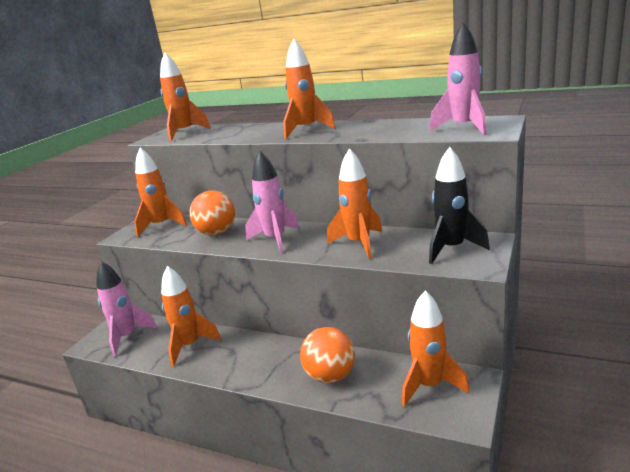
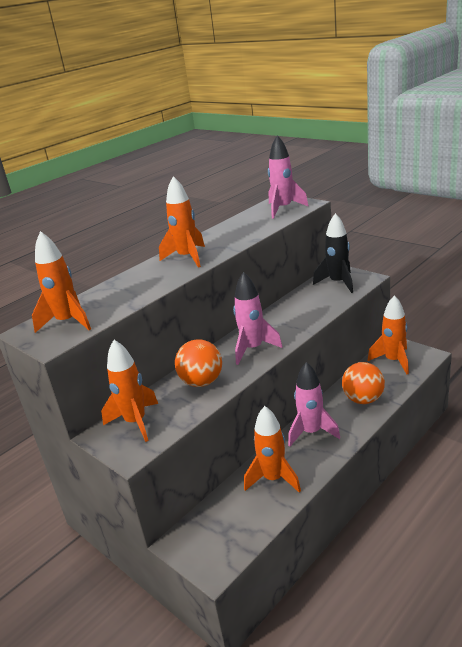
camera: 70 degrees left, 5 degrees up
(127, 337) = (222, 532): pink rocket -> pink rocket (311, 432)
(359, 244) = (299, 313): orange rocket -> none

